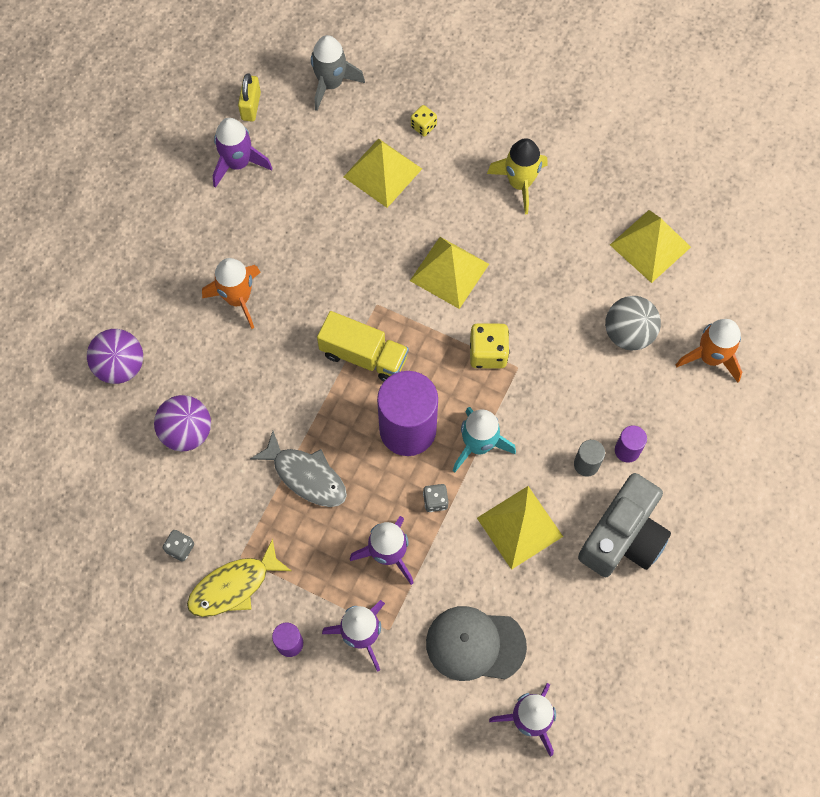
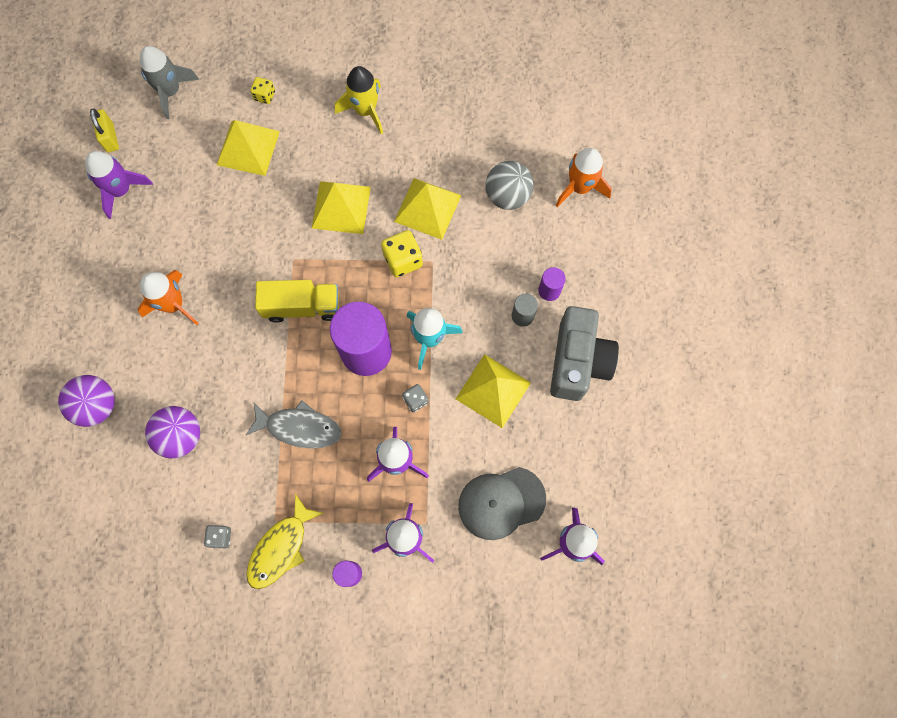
camera: 25 degrees left, 5 degrees up
(650, 246) = (492, 118): yellow pyramid -> yellow pyramid (427, 208)

